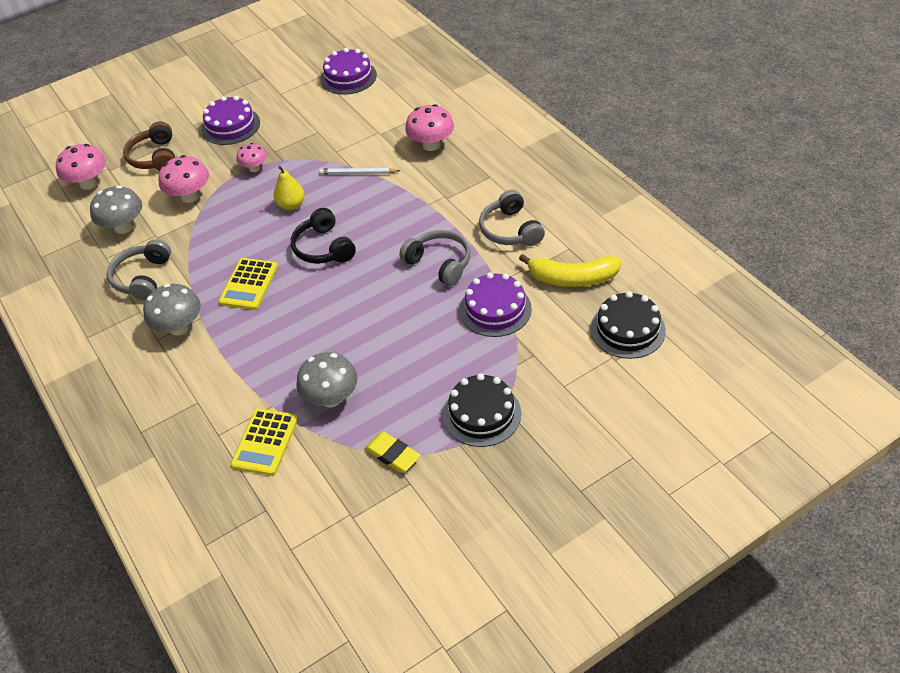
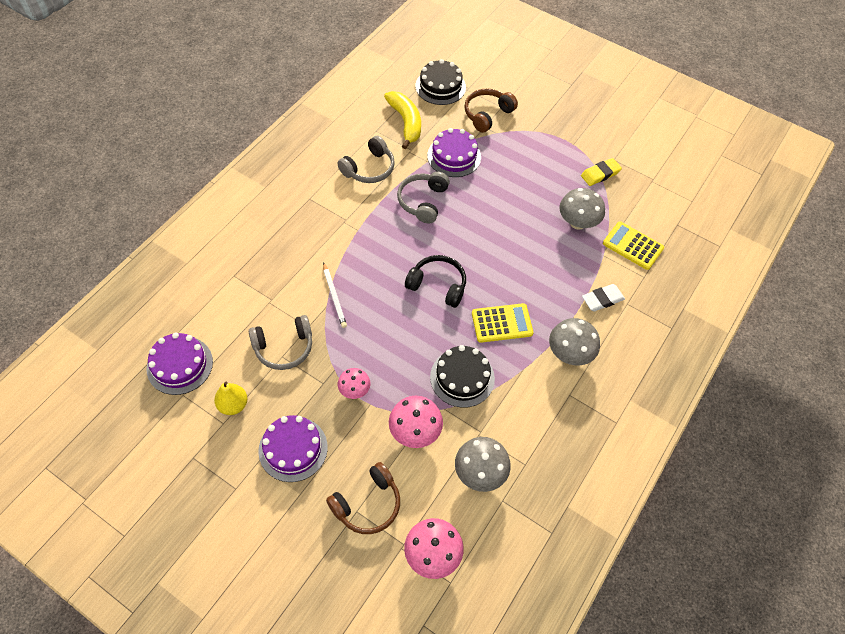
camera: 120 degrees left, 10 degrees up
(143, 278) = (533, 414): grey headphones -> grey headphones (284, 347)
(217, 380) = (602, 299): none -> white eraser
(265, 442) = (632, 246): yellow calculator -> yellow calculator turned 135 degrees counterclockwise
(291, 205) = (395, 333): yellow pear -> yellow pear (233, 405)
(324, 248) = (437, 285): black headphones -> black headphones turned 105 degrees counterclockwise
(392, 455) = (600, 174): yellow eraser -> yellow eraser turned 45 degrees clockwise
(431, 145) = (277, 253): pink mushroom -> none
(482, 414) = (545, 140): black cake -> black cake (462, 377)
(554, 365) = (487, 114): none -> brown headphones

